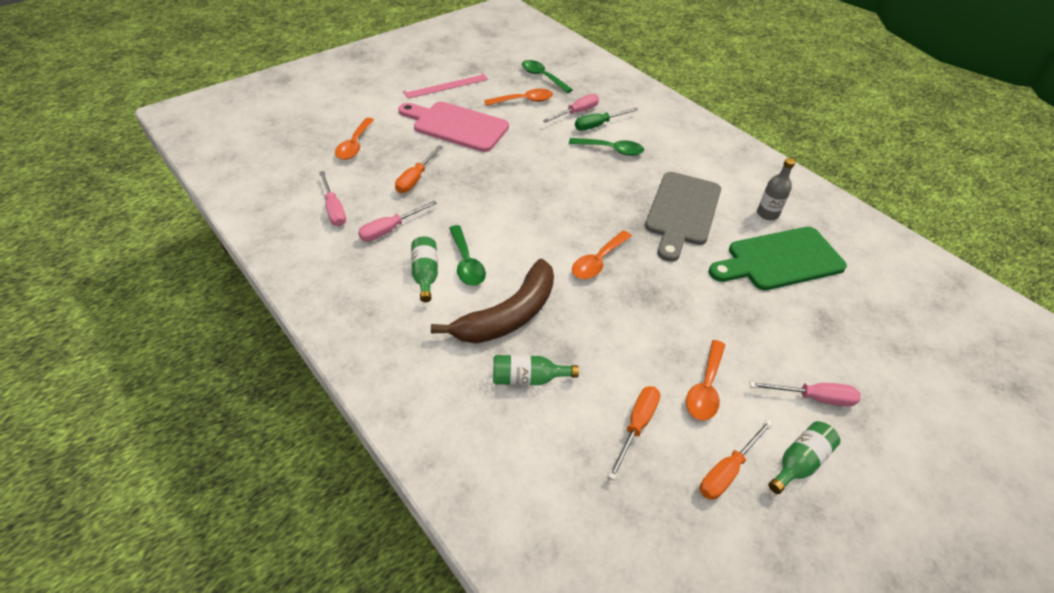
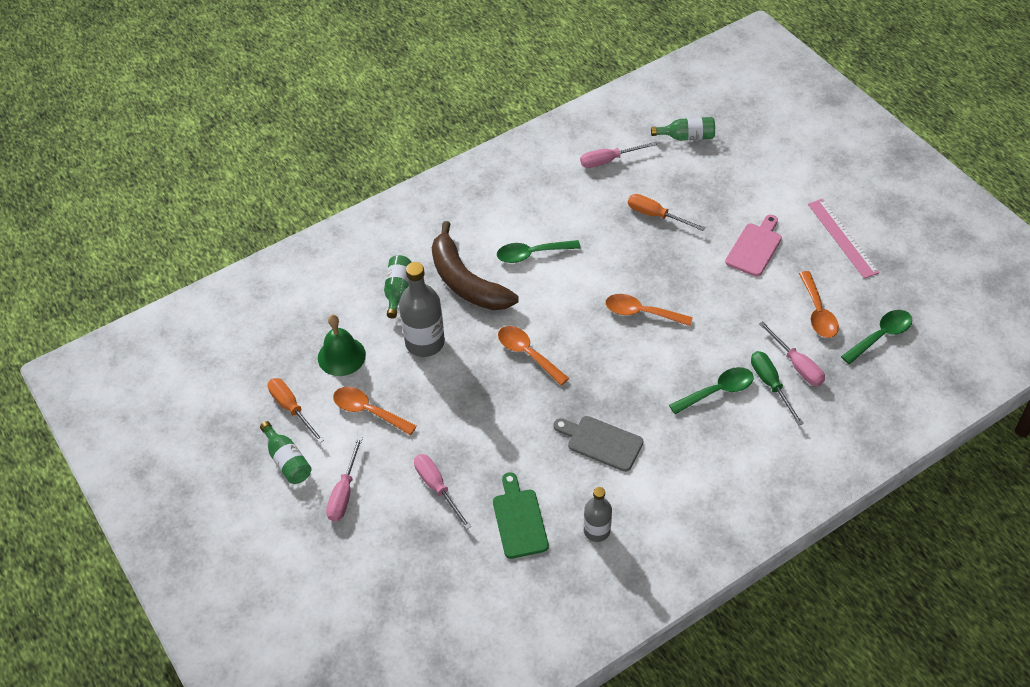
camera: 100 degrees right, 5 degrees up
(354, 145) = (711, 166): orange spoon -> orange spoon (641, 313)
(390, 229) = (579, 200): pink screwdriver -> pink screwdriver (437, 487)
(425, 274) = (519, 226): green bottle -> green bottle (687, 137)
(456, 126) = (755, 247): pink cutting board -> pink cutting board, size x0.62
(600, 345) = (425, 342): none -> grey bottle
(611, 150) = (717, 391): green spoon -> green spoon turned 135 degrees counterclockwise
(636, 426) = (341, 356): orange screwdriver -> green bell
(682, 212) = (601, 442): grey cutting board -> grey cutting board, size x0.62
(780, 260) = (519, 520): green cutting board -> green cutting board, size x0.62

